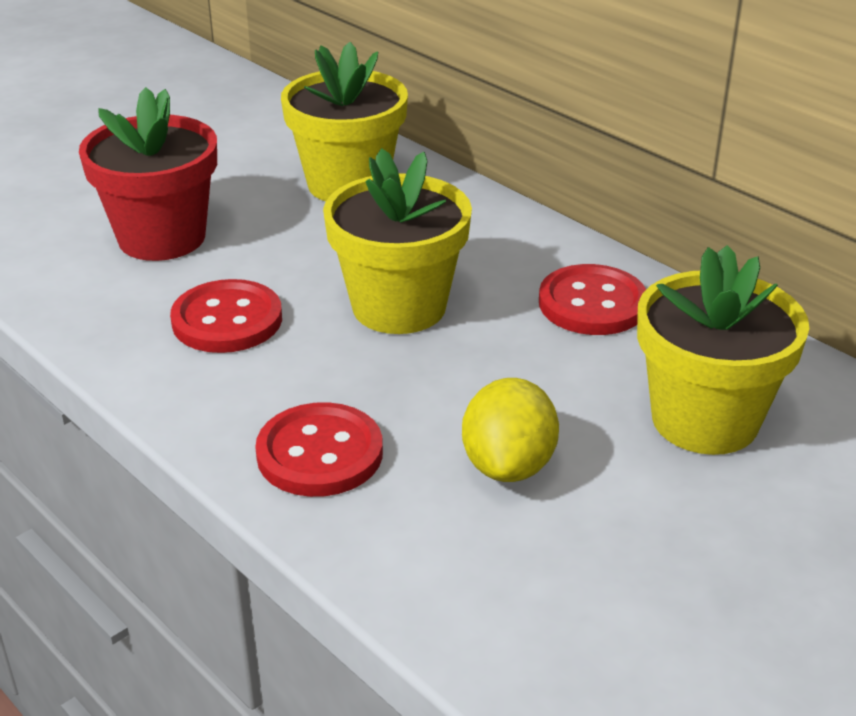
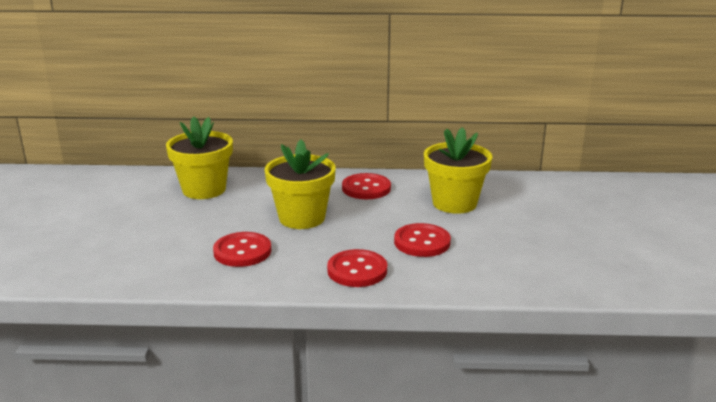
camera: 45 degrees left, 10 degrees down
(162, 238) = (155, 239): red flower pot -> none
(508, 465) = (422, 242): yellow lemon -> red button

